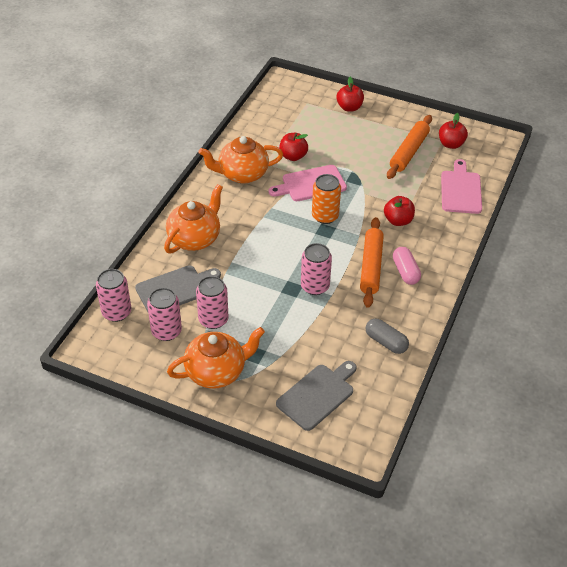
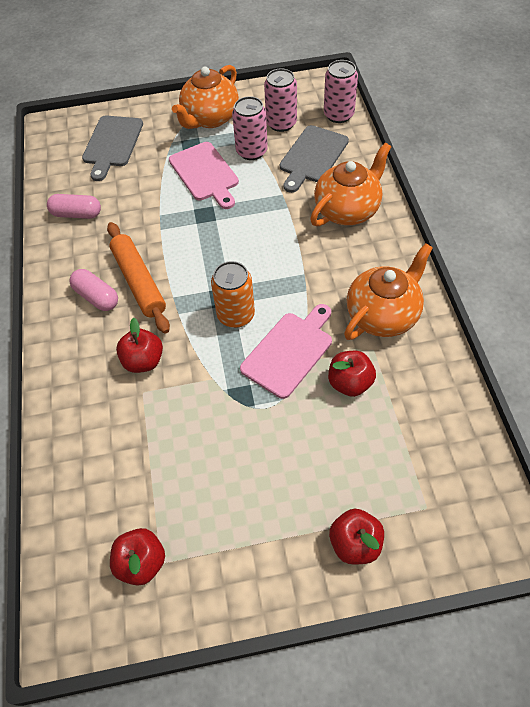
camera: 150 degrees right, 10 degrees up
(195, 238) = (348, 210): orange teapot -> orange teapot turned 135 degrees counterclockwise
(315, 286) = (183, 229): pink can -> none
(386, 342) = (77, 214): grey capsule -> pink capsule
(409, 152) = (198, 498): orange rolling pin -> none
(461, 190) = (83, 466): pink cutting board -> pink cutting board (205, 174)

